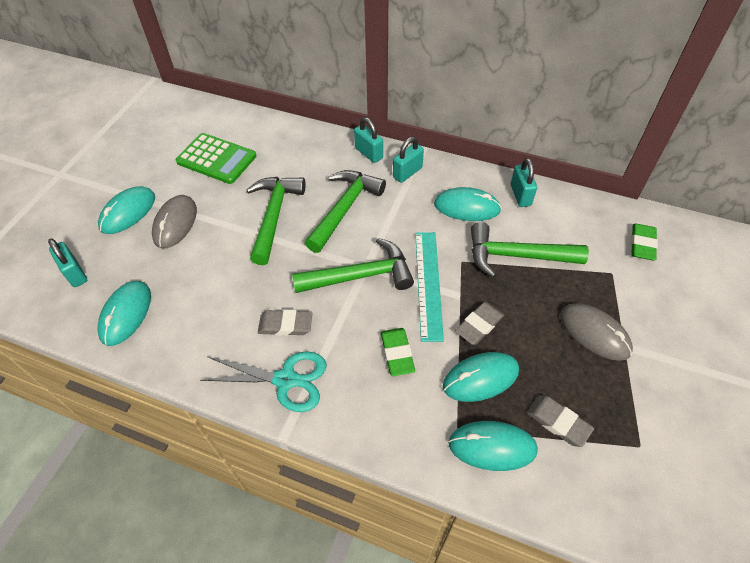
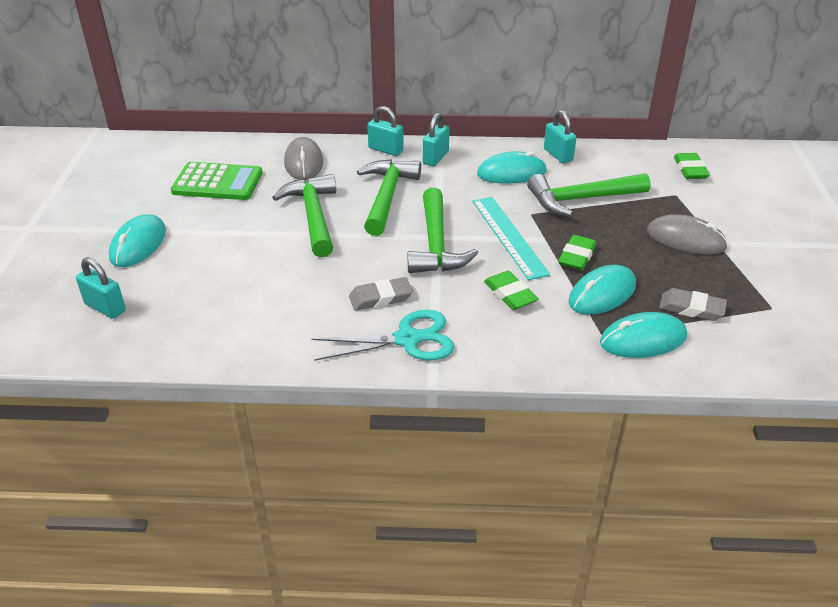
camera: 20 degrees left, 15 degrees down
(126, 314) = (191, 328): turquoise mouse -> none
(175, 223) = (202, 243): grey mouse -> grey mouse (303, 162)
(360, 276) = (436, 244): green hammer -> green hammer turned 120 degrees clockwise
(479, 325) = (577, 256): grey eraser -> green eraser

